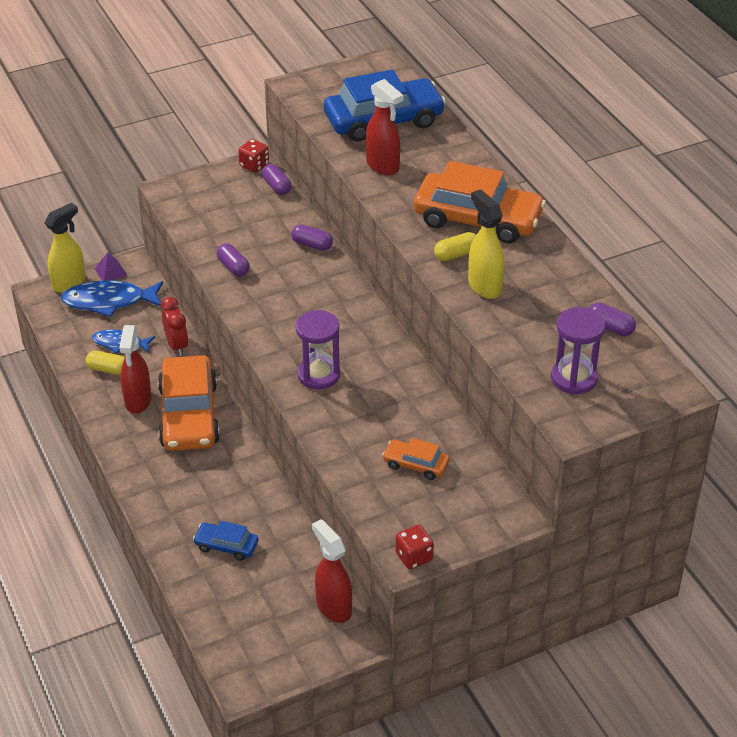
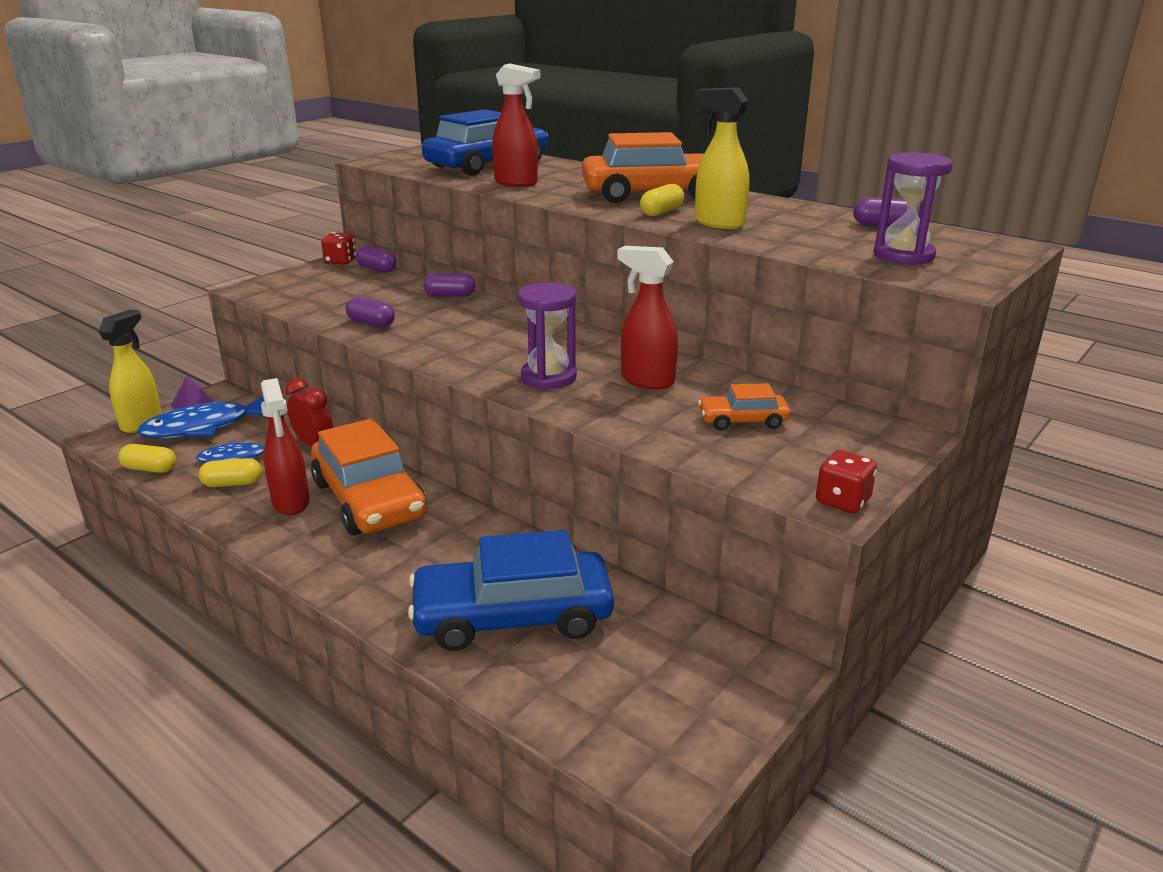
camera: 25 degrees left, 15 degrees down
(60, 336) = (150, 469): none -> yellow capsule
(226, 546) = (513, 616): blue car -> blue car, size x2.10
(333, 607) = (712, 640): red spray bottle -> red spray bottle (646, 380)

